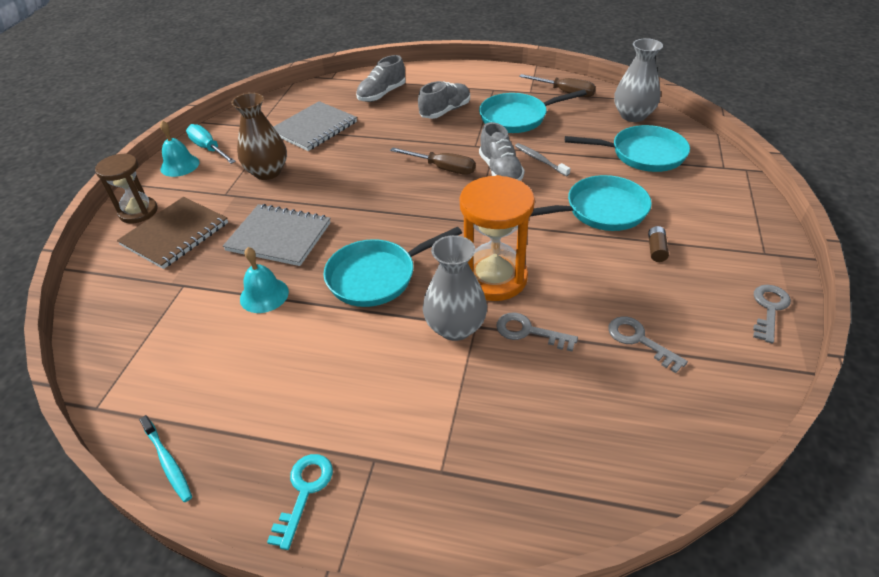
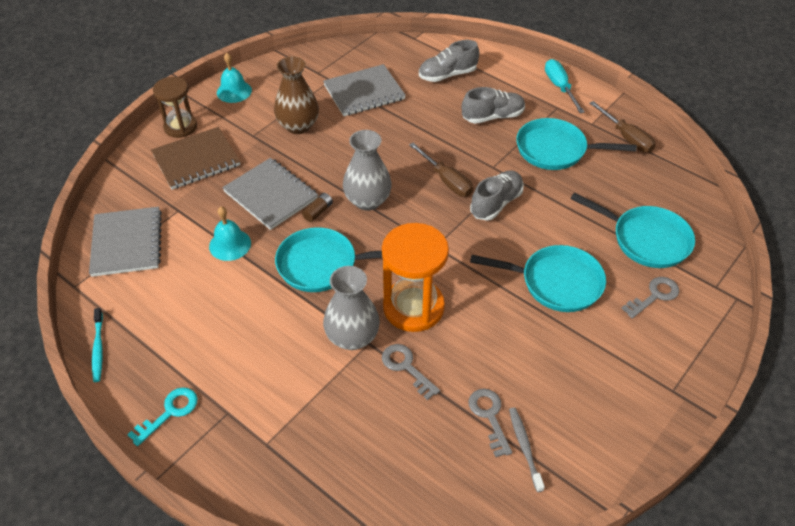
camera: 25 degrees right, 5 degrees up
(139, 338) = (127, 243): none -> grey notebook
(209, 149) = (265, 82): turquoise screwdriver -> turquoise screwdriver (560, 87)
(500, 170) = (496, 203): grey shoe -> grey shoe turned 150 degrees counterclockwise
(540, 160) = (541, 206): grey toothbrush -> grey toothbrush (524, 447)
(633, 115) = (674, 191): grey vase -> grey vase (367, 200)
(656, 249) = (574, 342): brown battery -> brown battery (318, 212)
(769, 309) = (626, 443): grey key -> grey key (654, 296)

